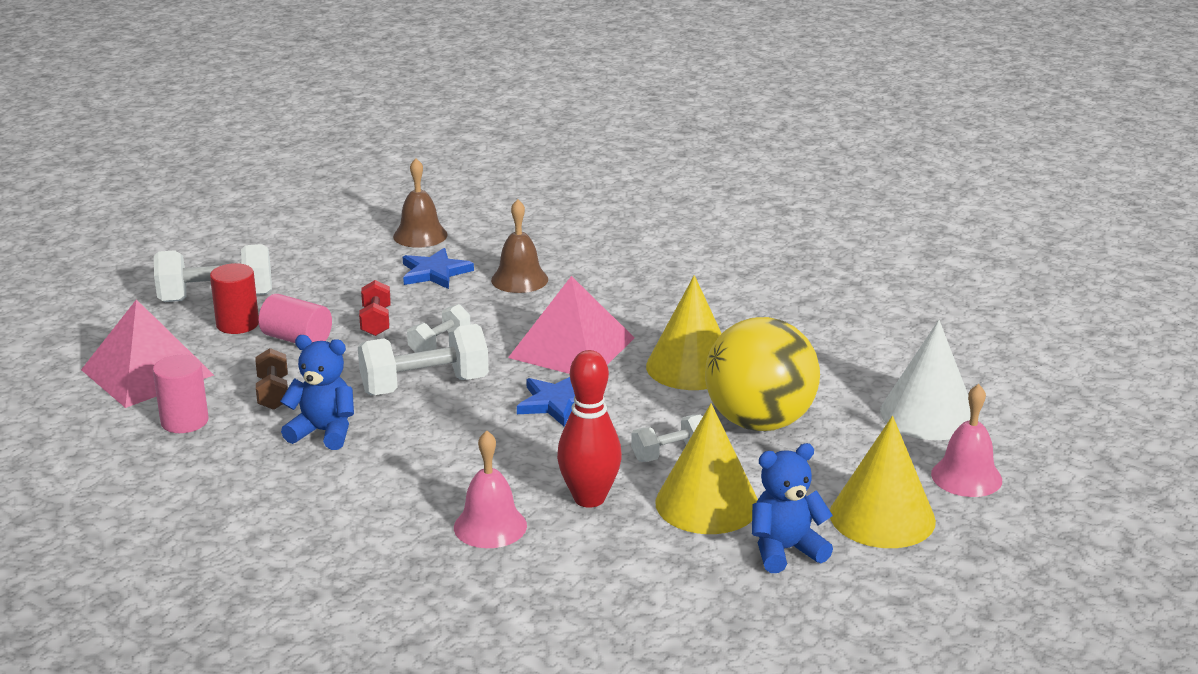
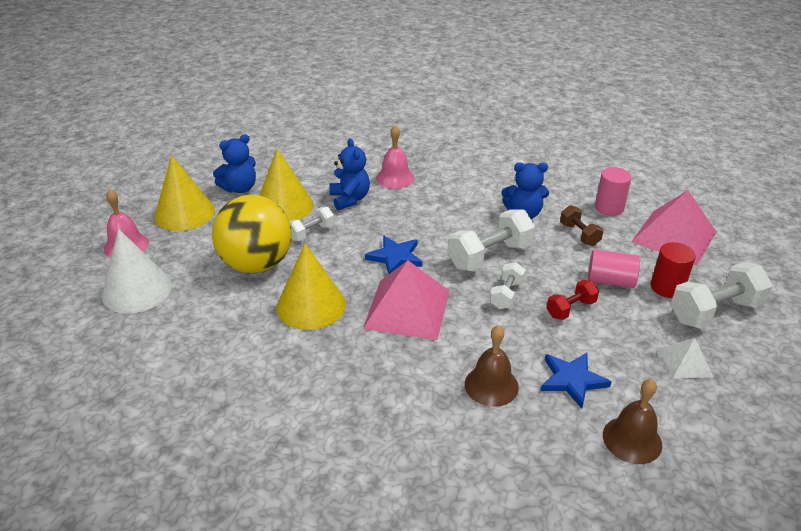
camera: 165 degrees right, 10 degrees up
(306, 269) = (686, 362): none -> white pyramid
(376, 322) = (570, 309): red dumbbell -> red dumbbell turned 75 degrees clockwise
(589, 498) = (350, 199): red bowling pin -> blue teddy bear

